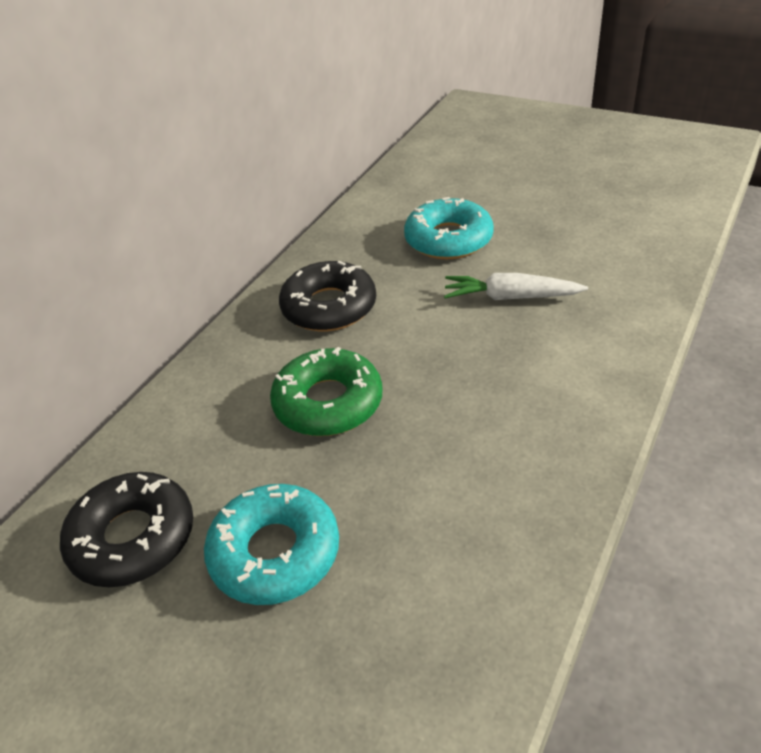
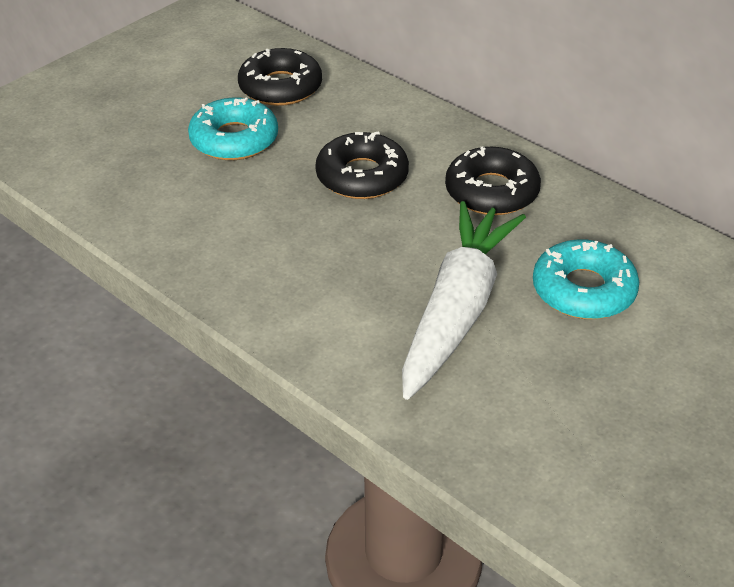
camera: 100 degrees right, 0 degrees up
(328, 403) = (362, 176): green donut -> black donut
(511, 297) = (456, 310): white carrot -> white carrot, size x1.88

